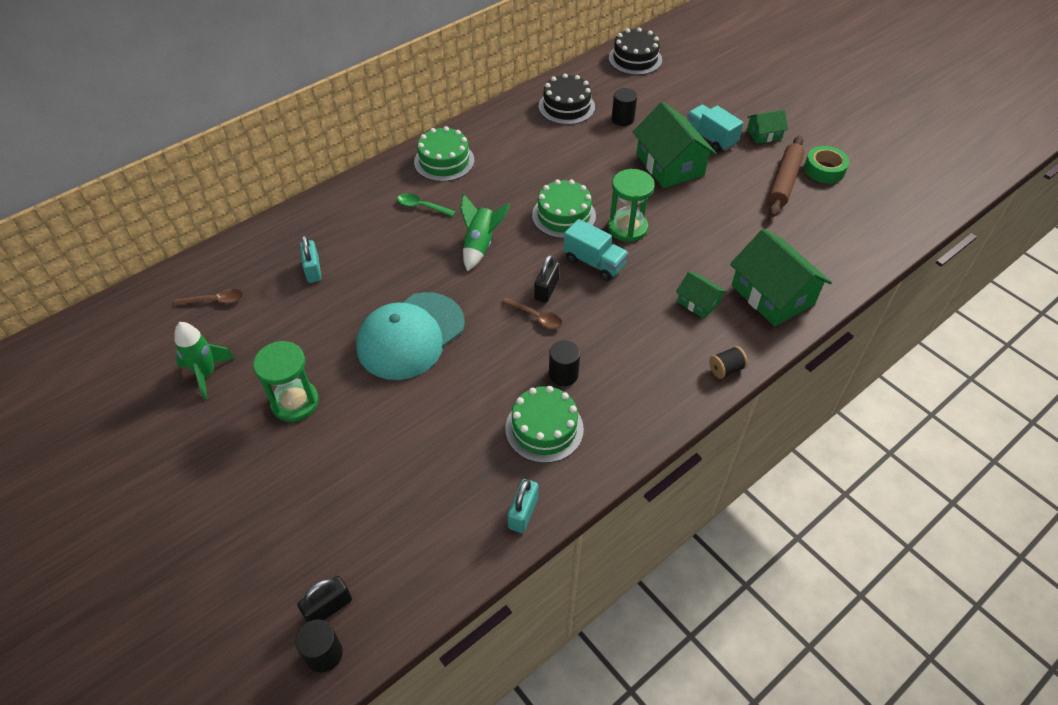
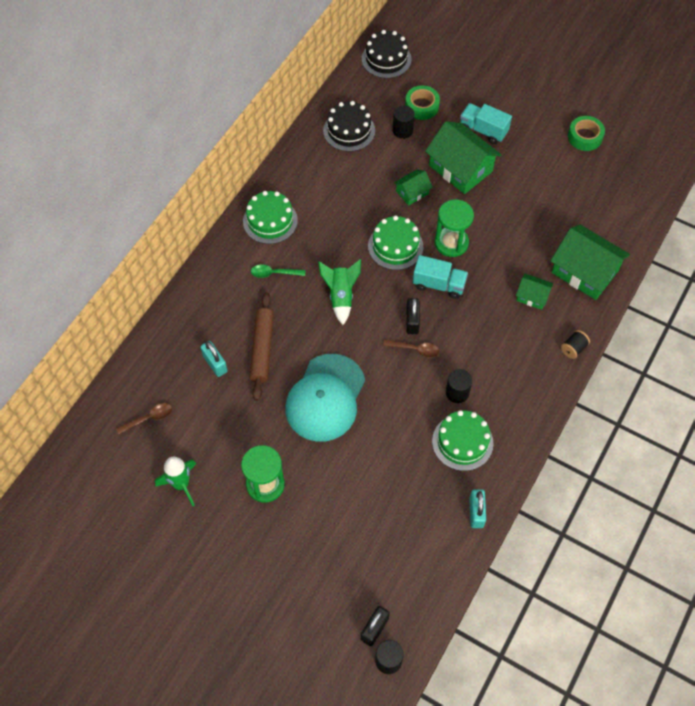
camera: 20 degrees left, 10 degrees up
(653, 104) = (422, 106): none -> green tape
(764, 134) = (525, 113): green house -> green house (412, 192)
(784, 181) = (557, 158): brown rolling pin -> brown rolling pin (262, 349)

